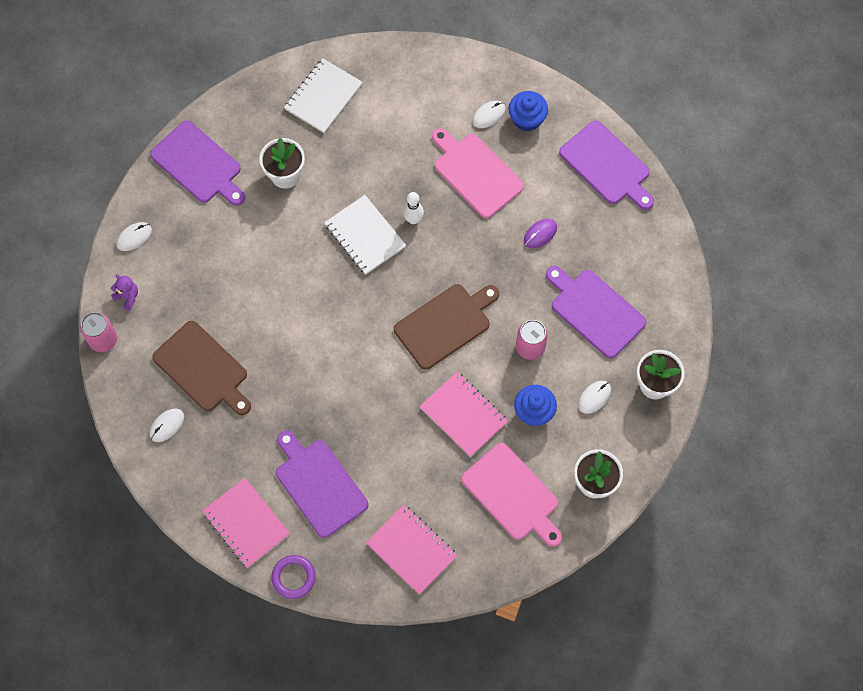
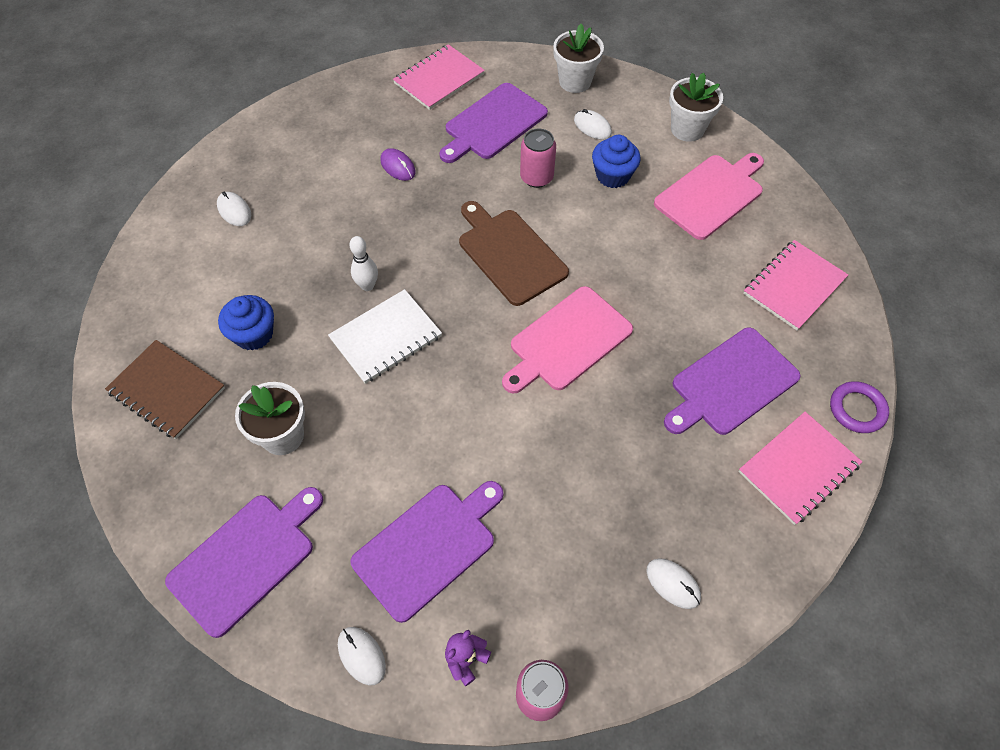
camera: 90 degrees left, 10 degrees down
(203, 369) = (582, 535): brown cutting board -> none
(323, 97) = (167, 390): white notebook -> brown notebook
(463, 415) = (623, 237): pink notebook -> pink notebook (439, 79)
(475, 173) = (311, 223): pink cutting board -> pink cutting board (567, 341)
(527, 119) = (247, 175): blue cupcake -> blue cupcake (254, 334)
(607, 165) = (319, 109): purple cutting board -> purple cutting board (428, 547)

